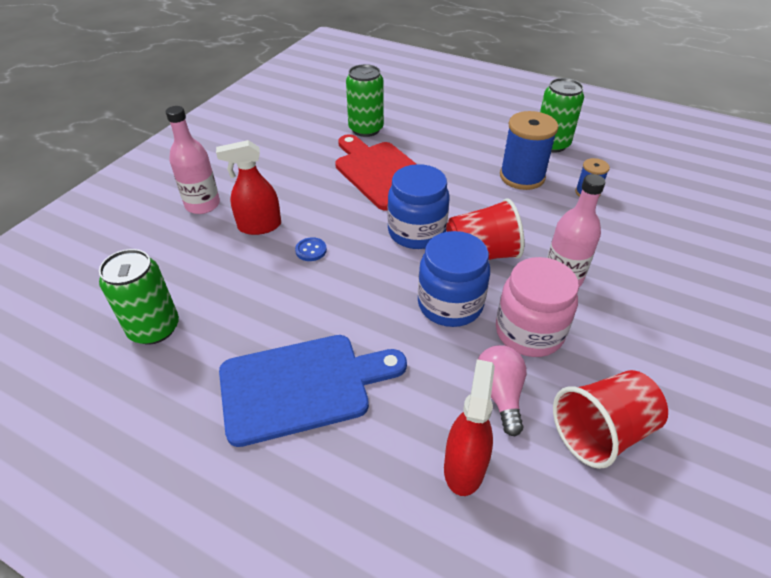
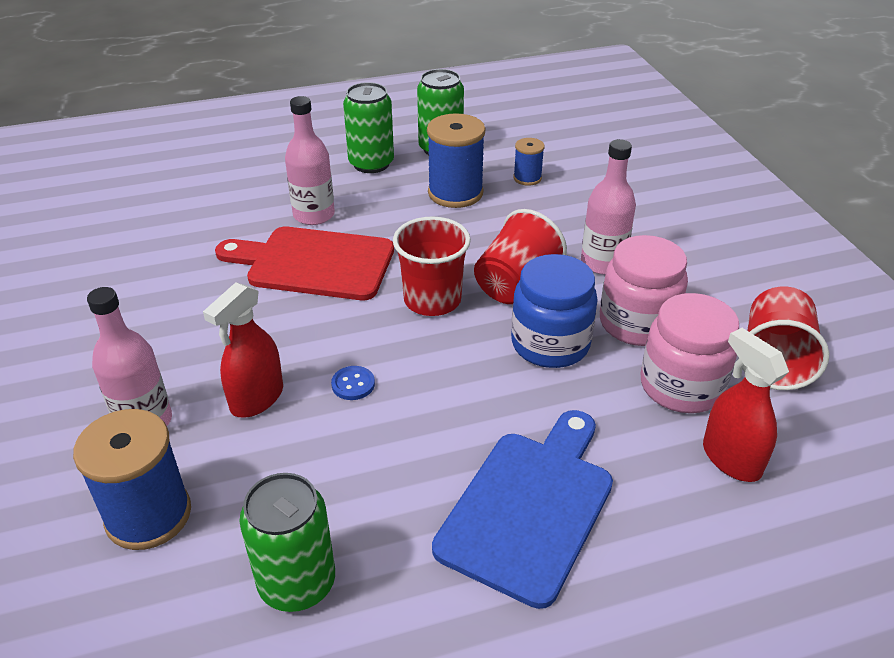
camera: 45 degrees left, 5 degrees down
(148, 249) = (148, 515): none -> blue spool
(366, 129) = (228, 227): green can -> green can (371, 164)
(416, 232) = (432, 300): blue jar -> red cup
(418, 146) = (314, 215): none -> pink bottle
(499, 394) = (681, 386): pink light bulb -> pink jar

